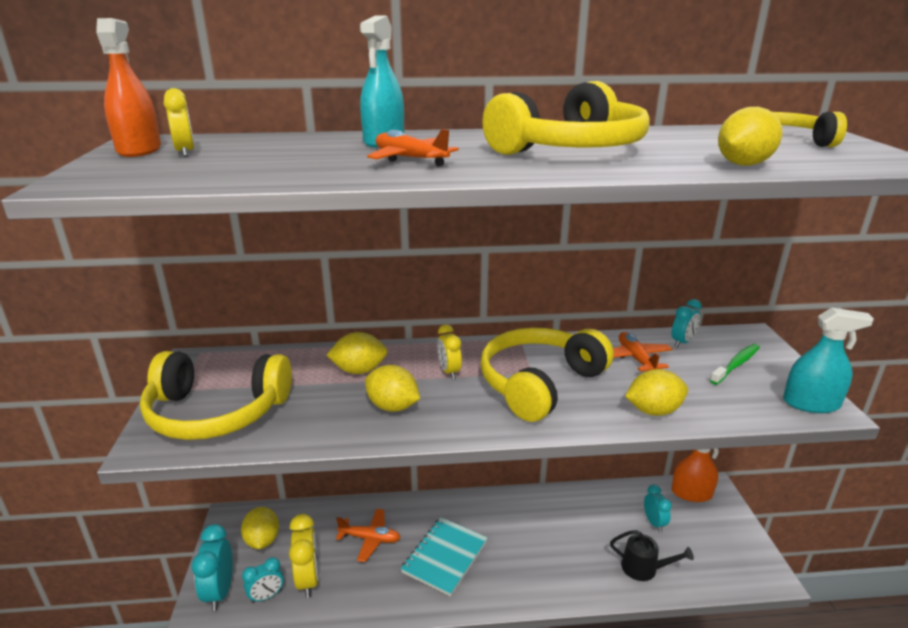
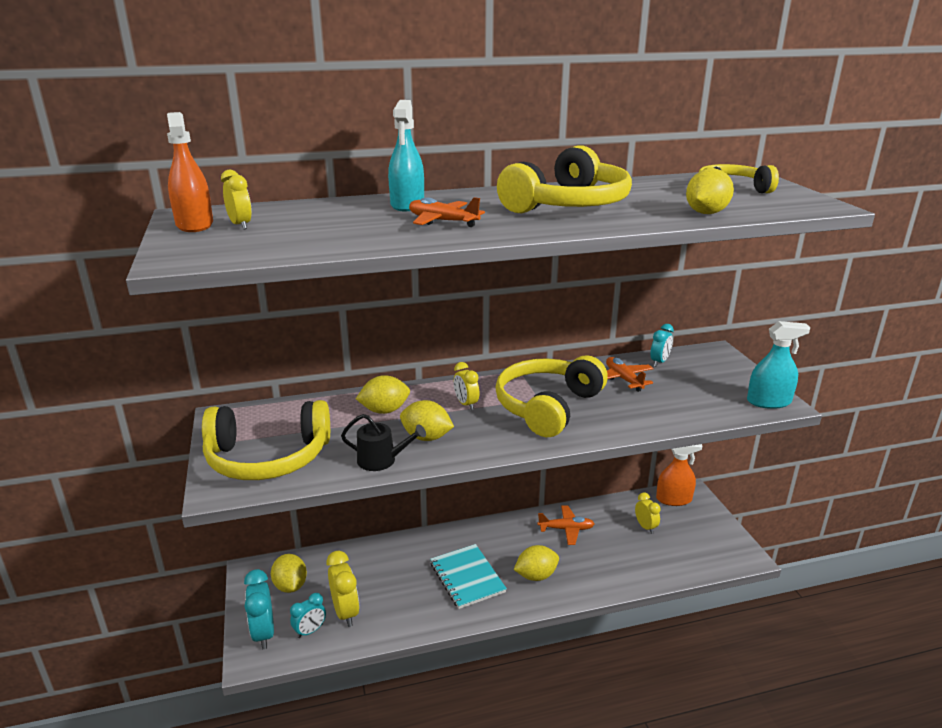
camera: 10 degrees left, 0 degrees up
(370, 539) = (393, 571): orange plane -> orange plane (566, 529)
(445, 557) = (467, 577): turquoise notebook -> turquoise notebook turned 45 degrees counterclockwise
(643, 568) = (642, 564): black watering can -> black watering can (381, 460)
(653, 411) = (646, 419): yellow lemon -> yellow lemon (536, 575)
(654, 522) = (645, 527): turquoise clock -> yellow clock
(736, 364) = (706, 376): green toothbrush -> none

